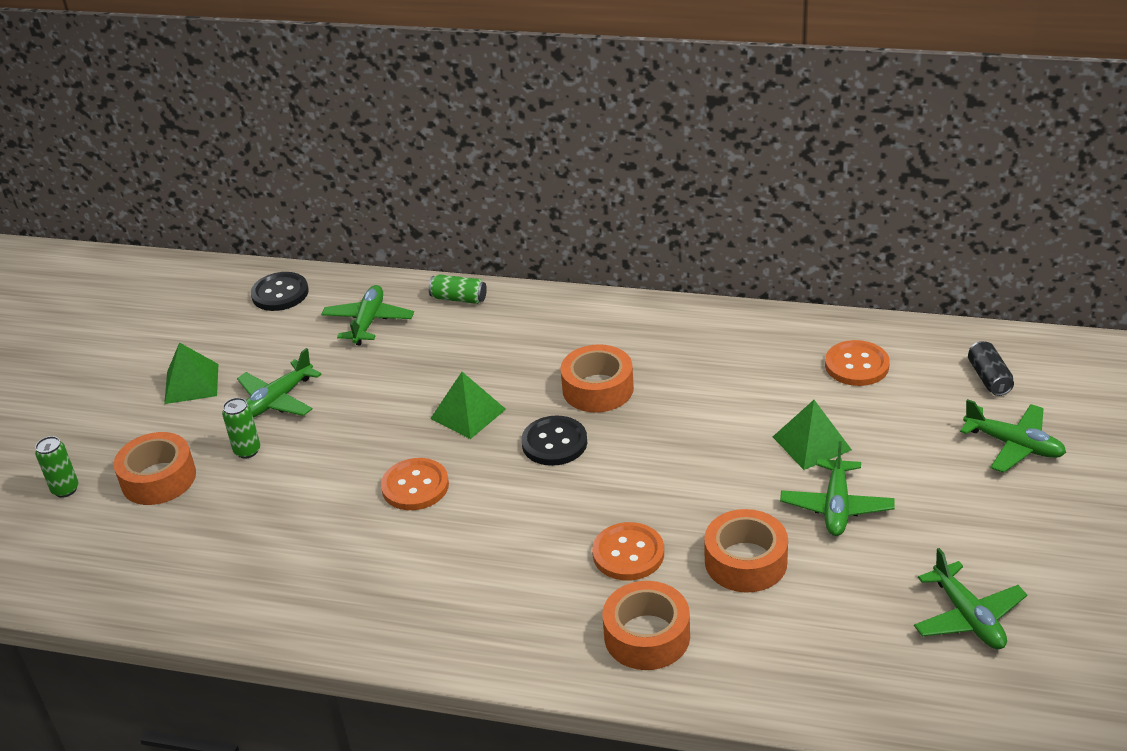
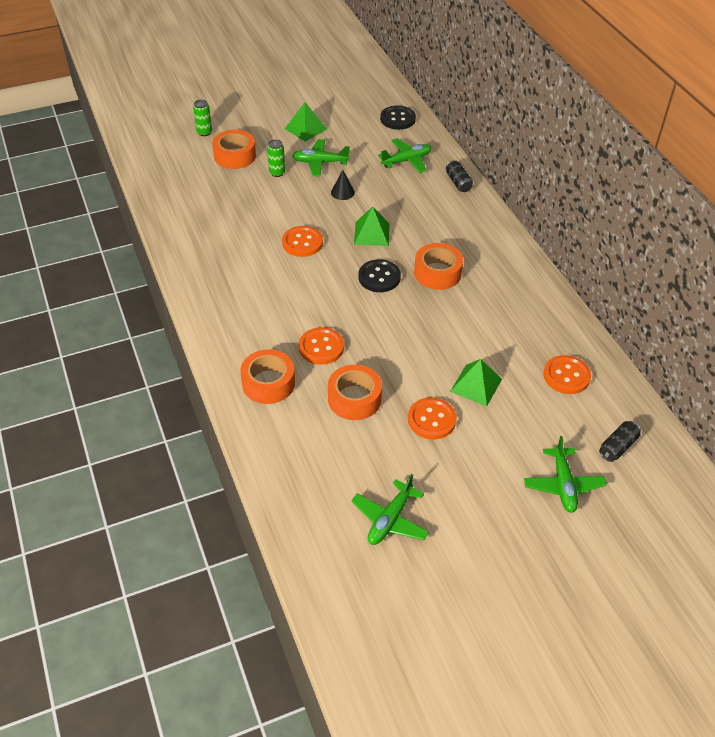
camera: 50 degrees right, 10 degrees up
(360, 405) = (342, 192): none -> black cone
(459, 298) = (458, 182): green can -> black can
(836, 506) = (431, 419): green plane -> orange button

